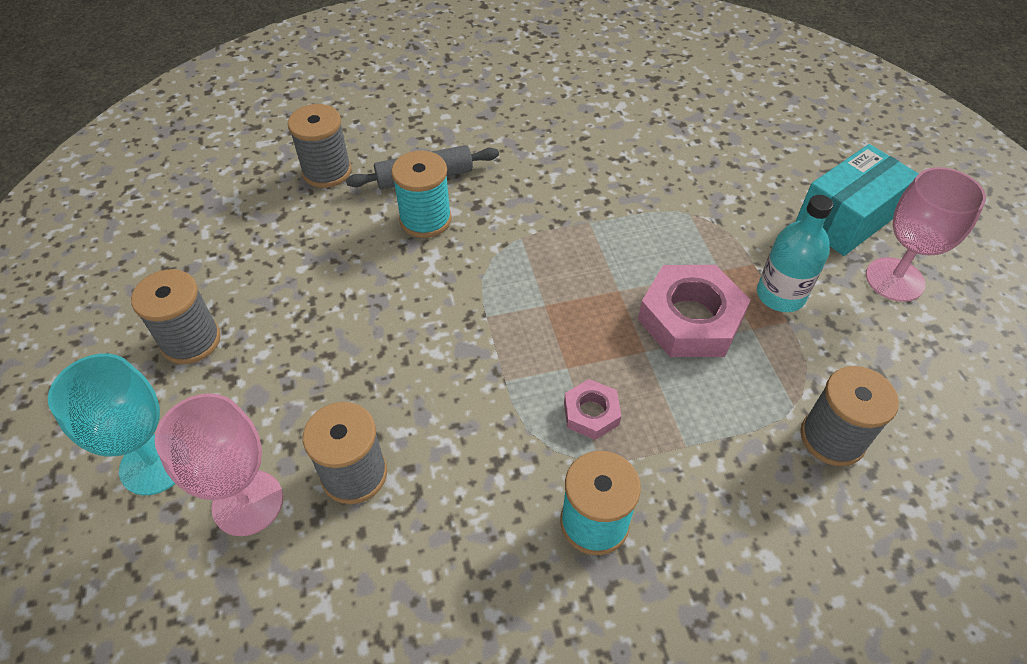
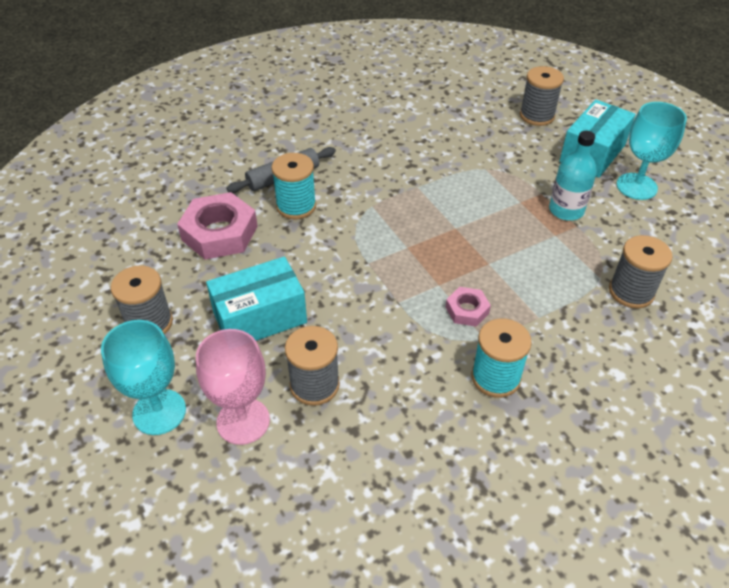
camera: 15 degrees left, 5 degrees down
(323, 363) = (260, 318): none -> turquoise box
(327, 171) = (205, 186): grey spool -> grey spool (537, 116)
(690, 319) = (511, 237): pink nut -> pink nut (219, 233)
(894, 279) = (636, 186): pink goblet -> turquoise goblet

